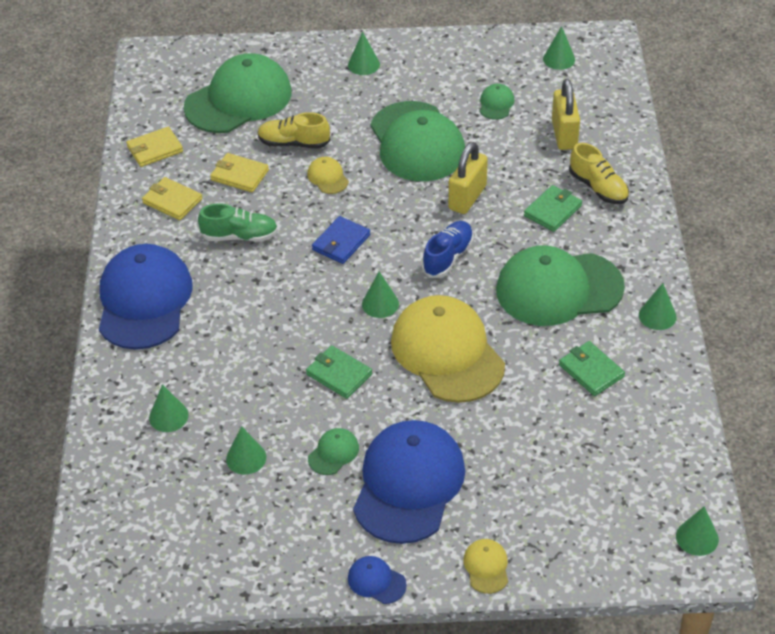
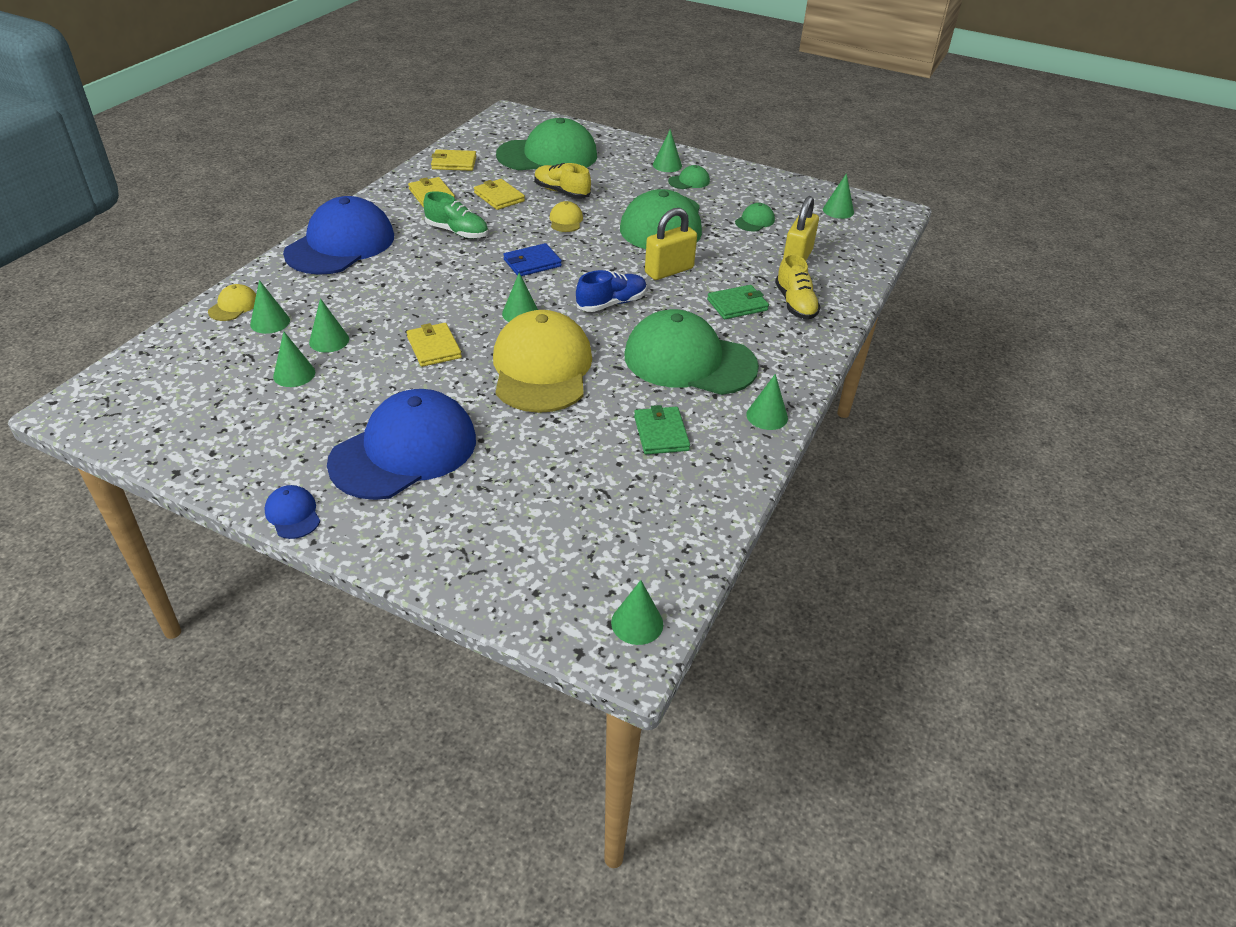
camera: 25 degrees right, 5 degrees down
(241, 410) = (329, 340): none -> green cone
(333, 453) = (367, 400): green cap -> green cap (689, 181)
(339, 374) = (434, 347): green wallet -> yellow wallet
(486, 567) = (402, 550): yellow cap -> yellow cap (233, 306)

